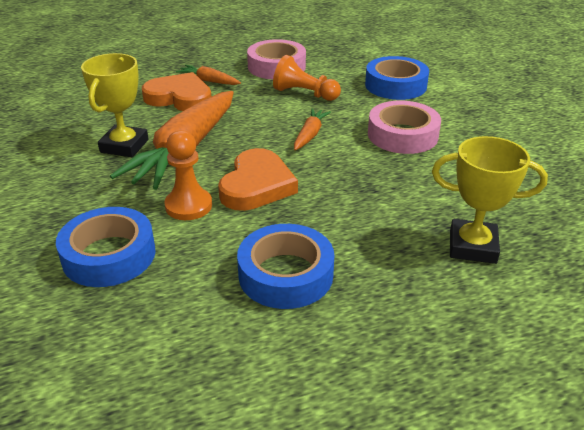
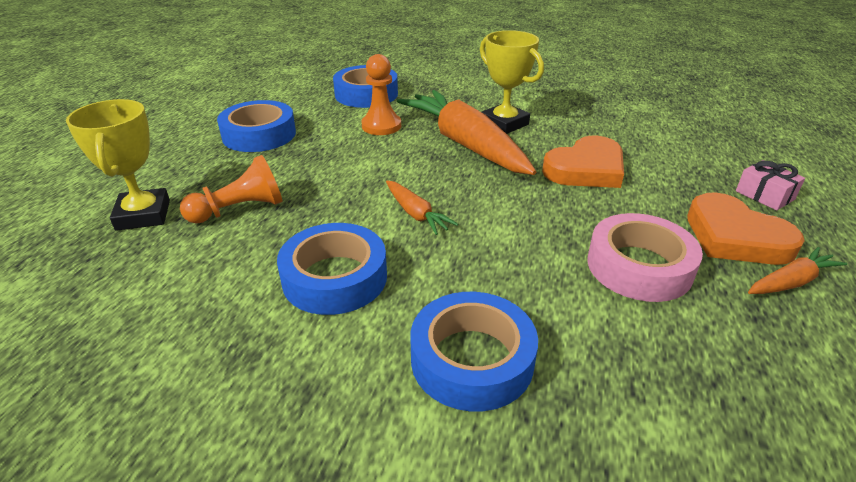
camera: 125 degrees right, 0 degrees up
(160, 49) = (765, 195): none -> pink gift
(209, 81) = (622, 198): orange carrot -> orange carrot (791, 282)
(257, 185) = (368, 157): orange heart -> orange heart (735, 237)
(304, 94) = (523, 253): orange pawn -> orange pawn (239, 210)
(402, 135) = (335, 278): pink tape -> blue tape
(472, 246) = (143, 215): yellow trophy -> yellow trophy turned 60 degrees counterclockwise

